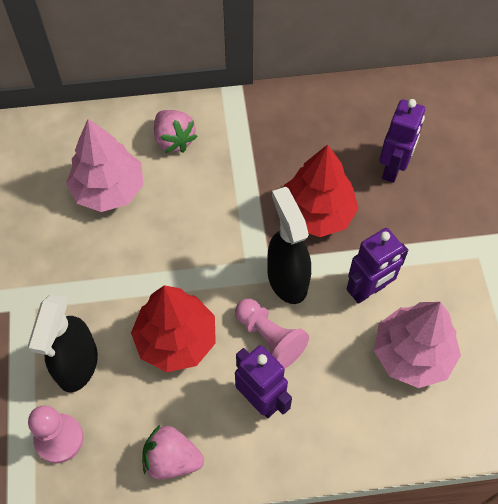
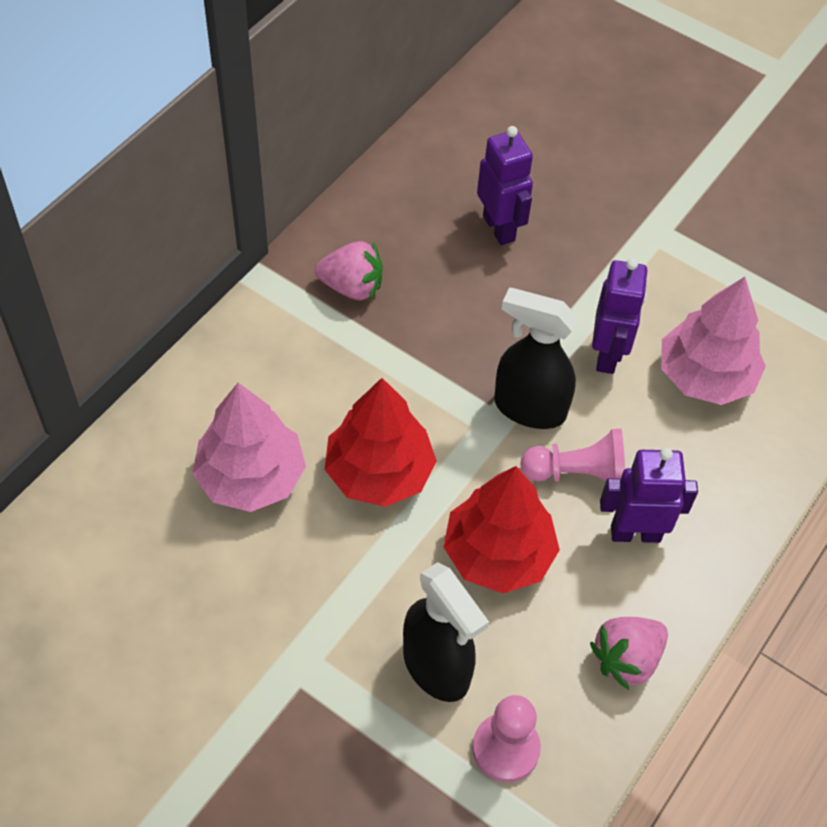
camera: 50 degrees left, 5 degrees down
(174, 140) = (257, 372): pink strawberry -> pink strawberry (352, 287)
(317, 213) = (481, 325): red tree -> red tree (379, 472)

